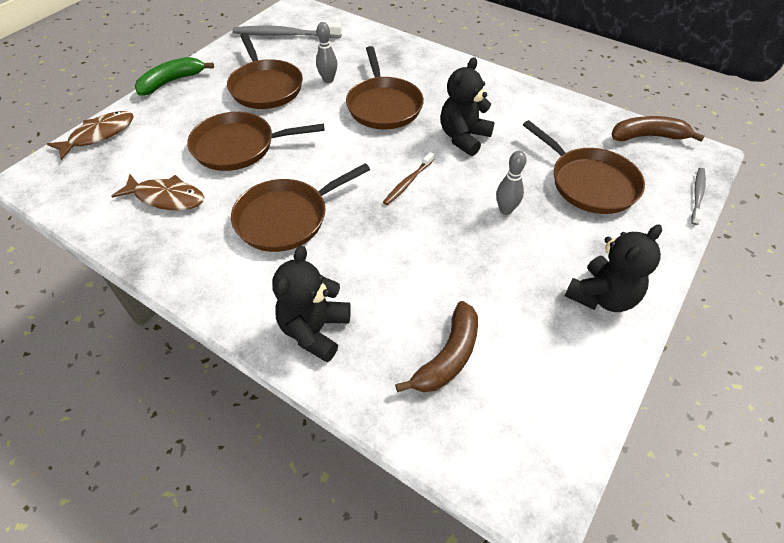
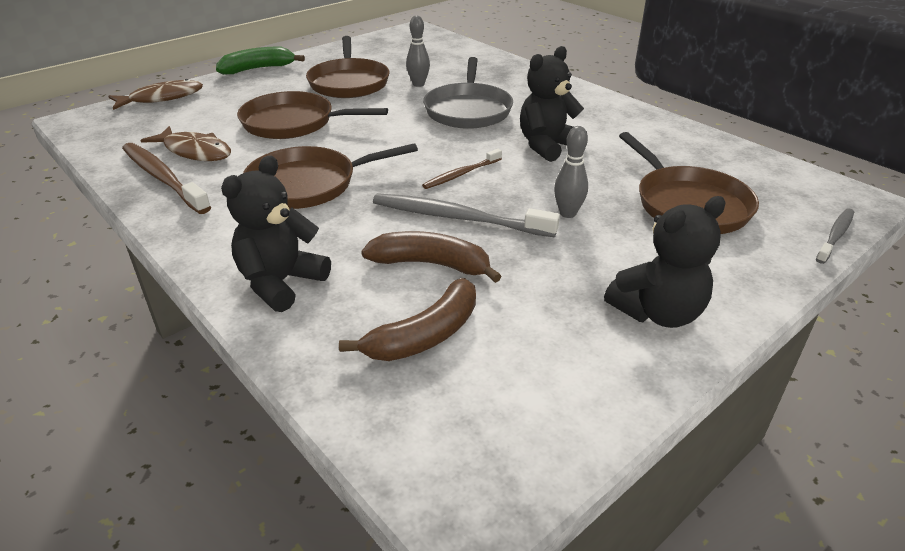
camera: 15 degrees right, 15 degrees down
(153, 235) = (162, 178): none -> brown toothbrush
(284, 35) = (392, 47): grey toothbrush -> grey toothbrush (457, 218)
(384, 106) = (468, 110): brown pan -> grey pan
(648, 136) = (786, 173): brown banana -> brown banana (431, 264)

